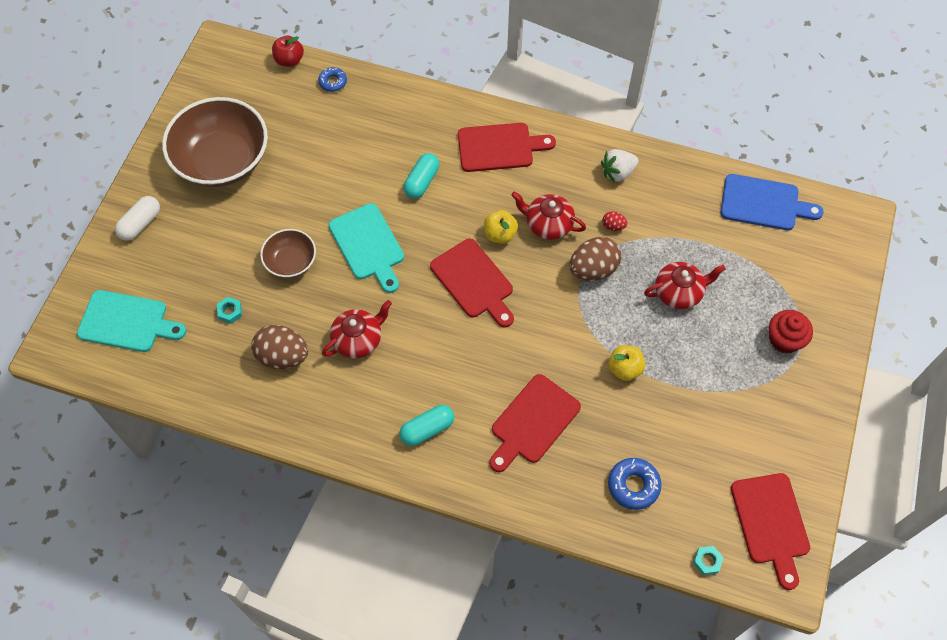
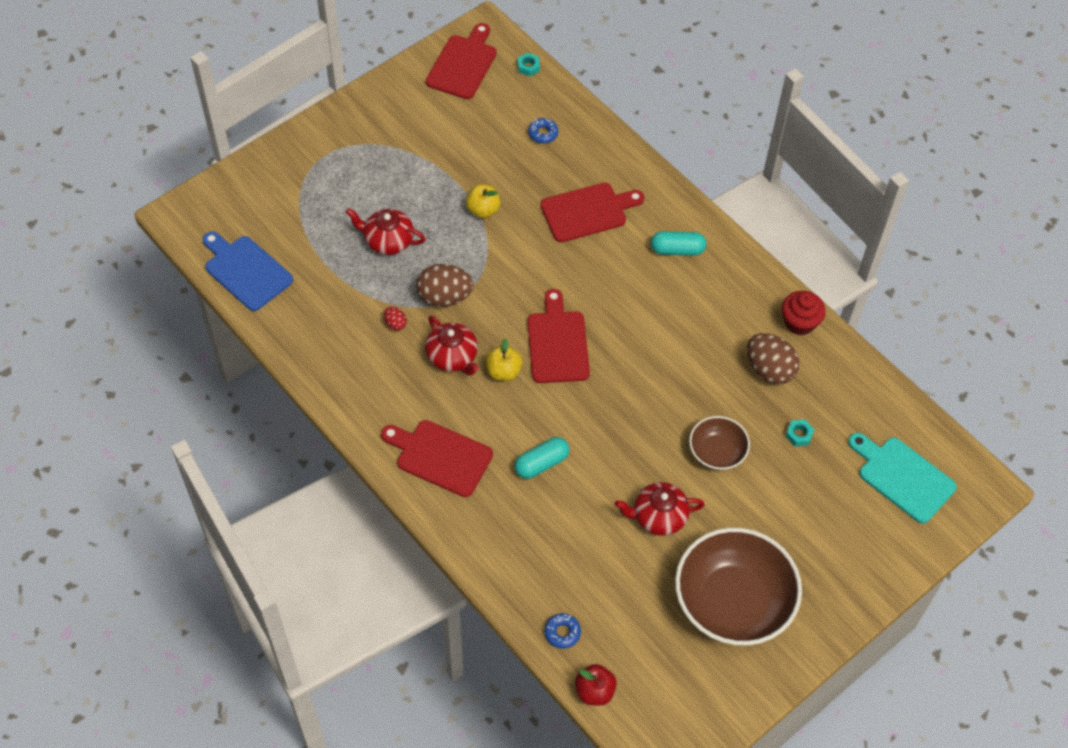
camera: 150 degrees left, 5 degrees down
(140, 224) = (851, 574): white capsule -> none
(358, 340) = (693, 348): red teapot -> red teapot (658, 516)
(368, 245) = (633, 428): turquoise cutting board -> none
(617, 172) = (349, 369): white strawberry -> none
(633, 485) = (543, 133): blue donut -> blue donut, size x0.65
(784, 339) = (337, 164): red cupcake -> red cupcake (799, 322)

